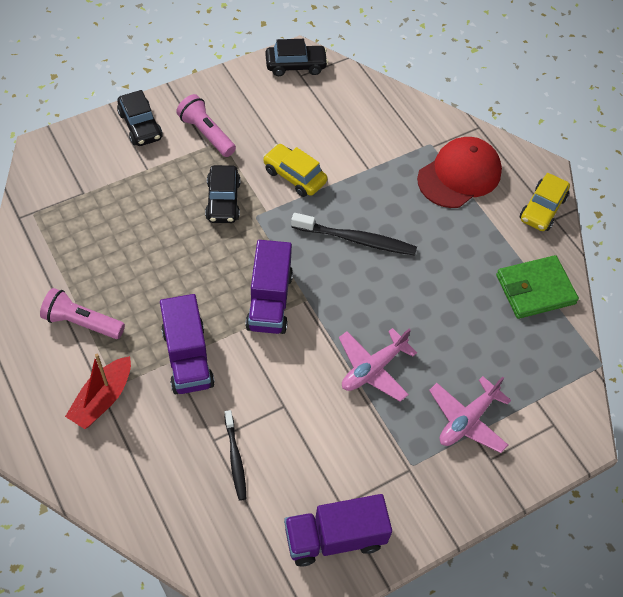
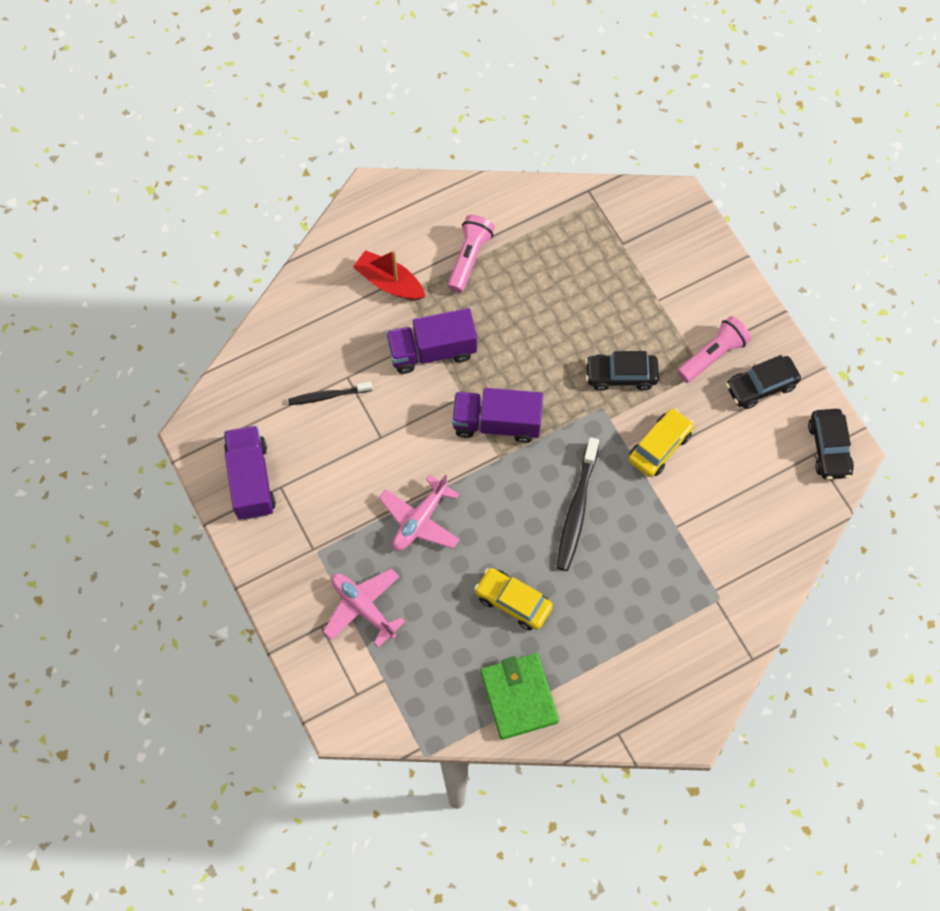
camera: 95 degrees right, 10 degrees up
(140, 126) = (717, 289): black car -> black car (761, 386)
(373, 369) = (420, 520): pink plane -> pink plane turned 105 degrees counterclockwise
(459, 175) = (674, 628): red cap -> none
(542, 209) = (631, 720): yellow car -> yellow car (513, 601)

